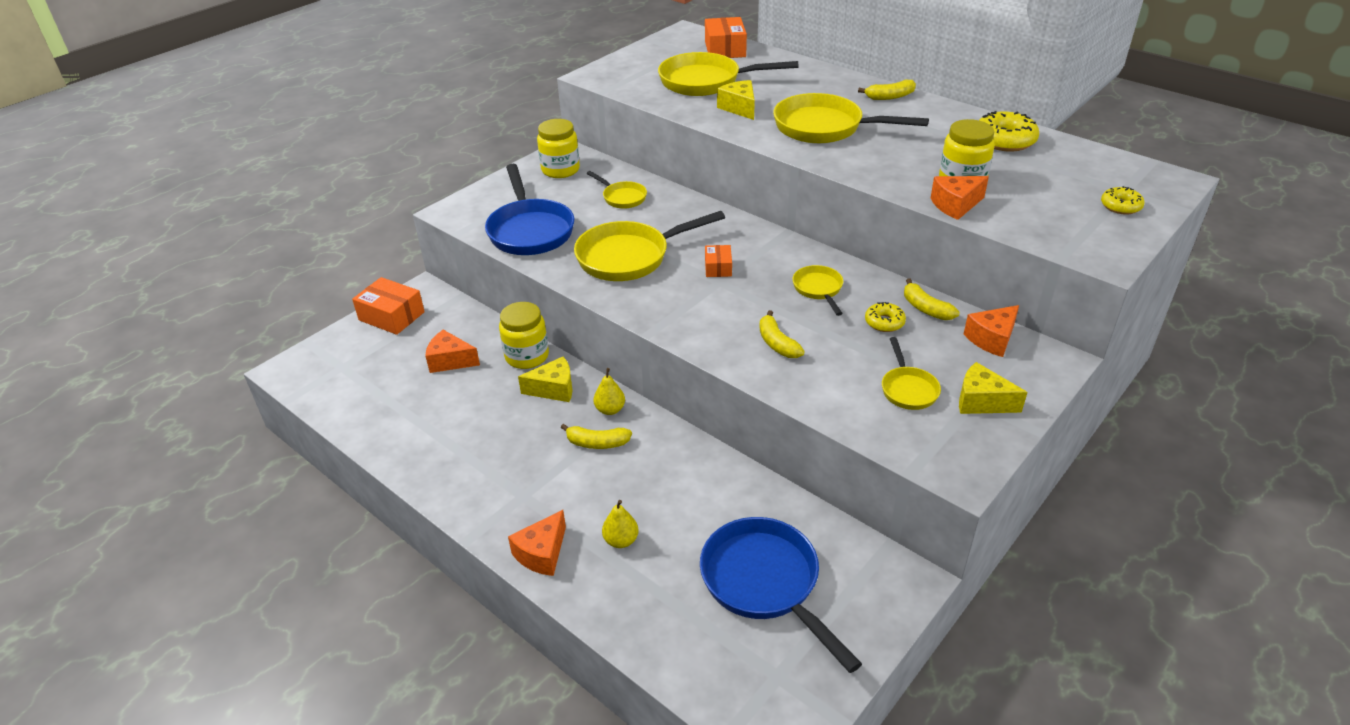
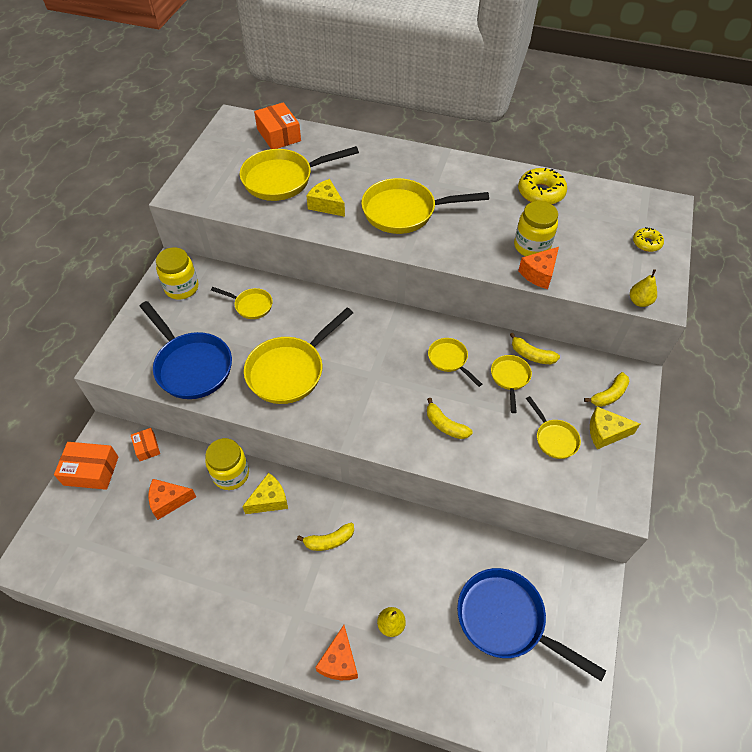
camera: 25 degrees left, 15 degrees up
(610, 410) = (323, 504): yellow pear -> yellow pear (639, 301)
(718, 267) = (365, 360): orange box -> orange box (147, 447)
(884, 322) = (510, 378): yellow donut -> yellow pan
(890, 97) = (437, 163): yellow banana -> yellow banana (609, 395)
(992, 339) = (587, 371): orange cheese -> none

